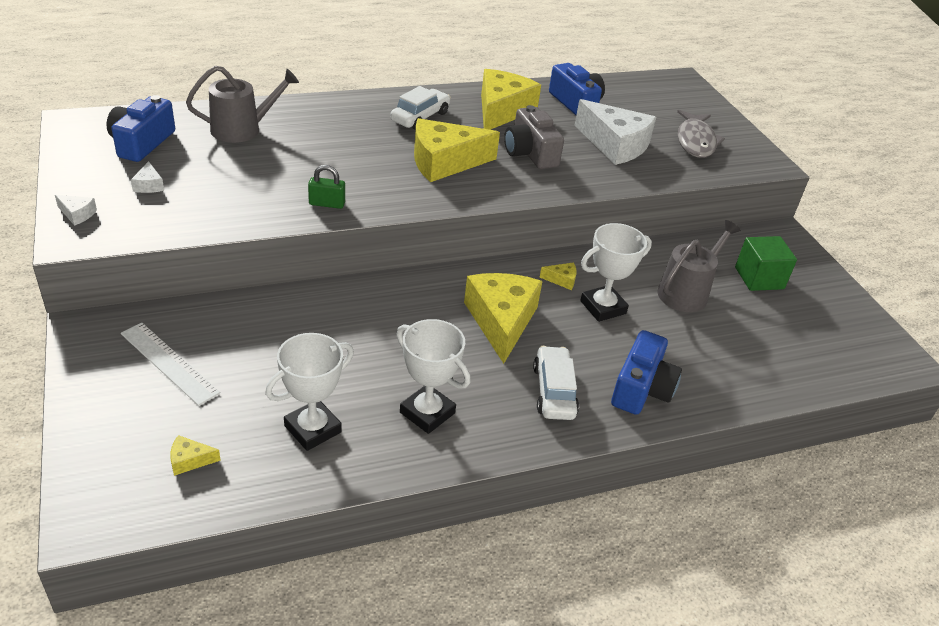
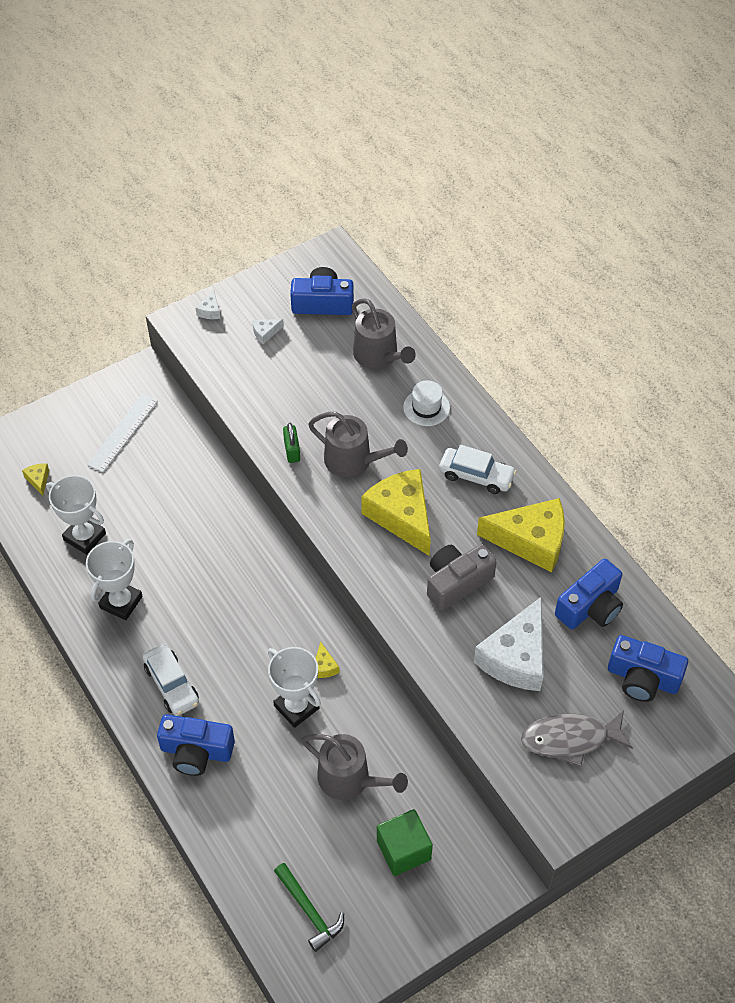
camera: 80 degrees right, 15 degrees up
(326, 121) = (426, 407): none -> white hat
(363, 172) = (353, 461): none -> grey watering can
(501, 321) = (246, 629): yellow cheese -> none
(554, 391) = (171, 684): white car -> white car turned 75 degrees clockwise
(646, 101) = (642, 678): none -> blue camera
(820, 347) = (309, 910): none -> green hammer

